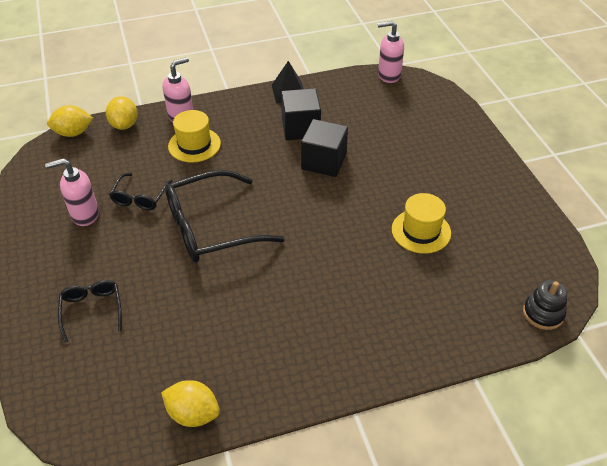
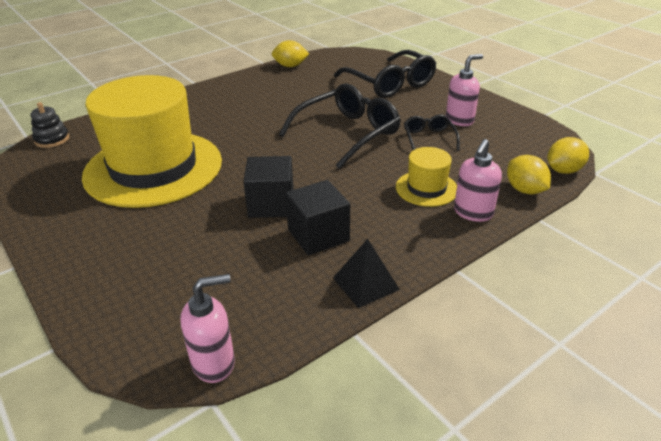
camera: 160 degrees right, 10 degrees down
(92, 310) = (389, 83): black glasses -> black glasses, size x1.95
(421, 231) = (153, 168): yellow hat -> yellow hat, size x2.32

